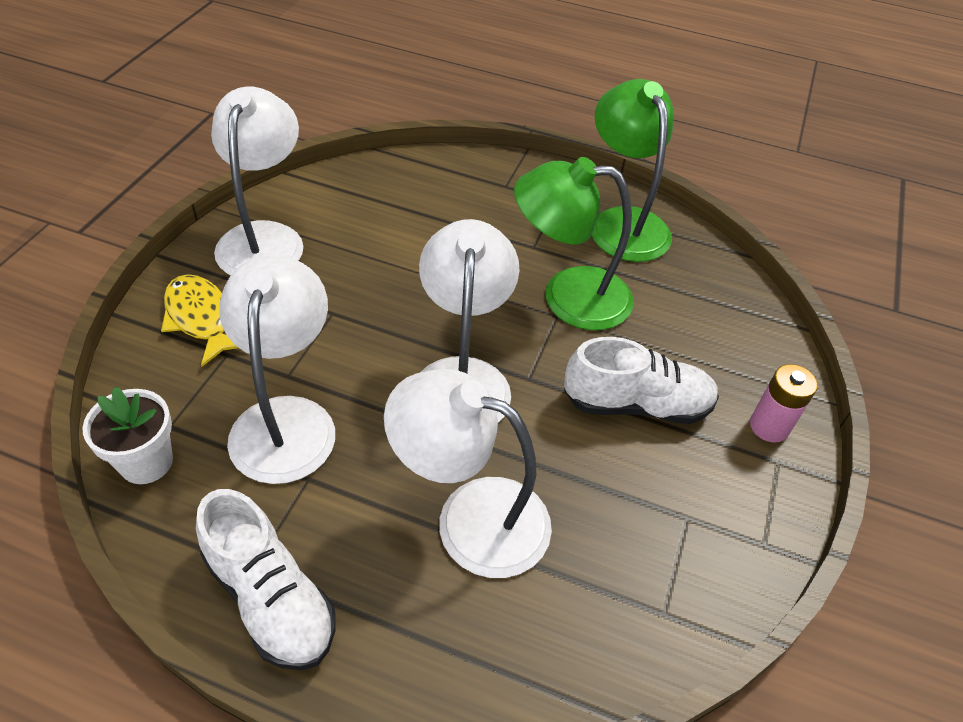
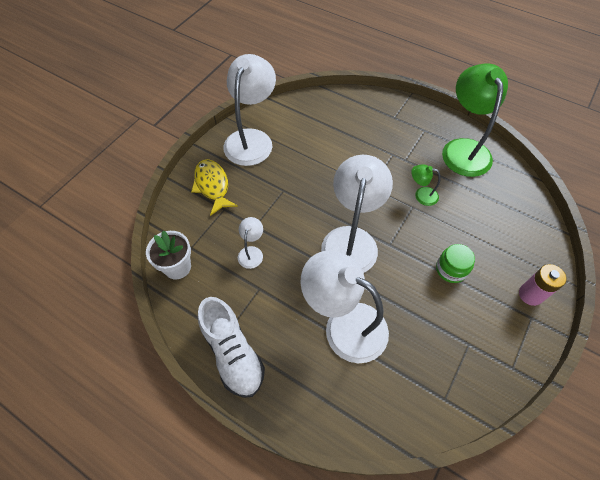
camera: 15 degrees right, 10 degrees up
(286, 419) = (251, 252): white lamp -> white lamp, size x0.45
(568, 297) = (421, 195): green lamp -> green lamp, size x0.45
(636, 404) = (451, 269): white shoe -> green jar

